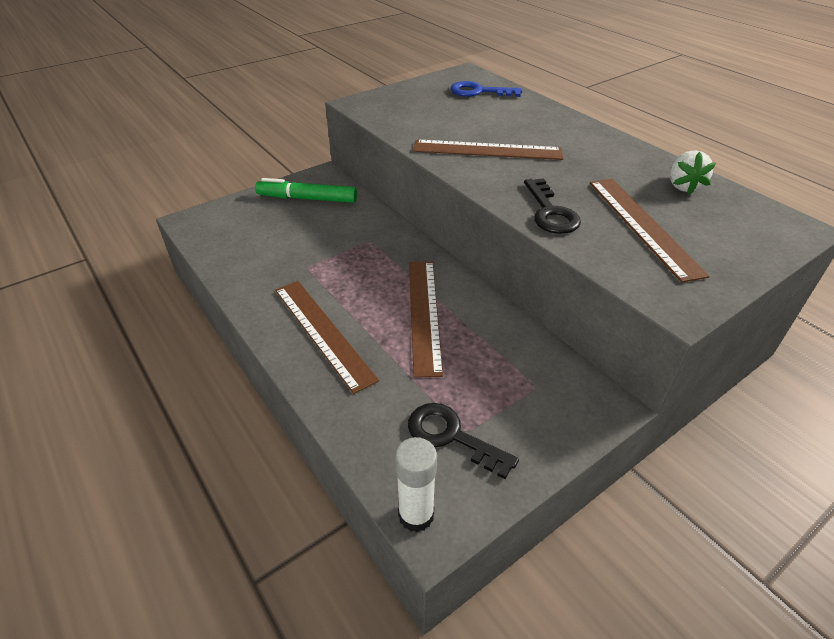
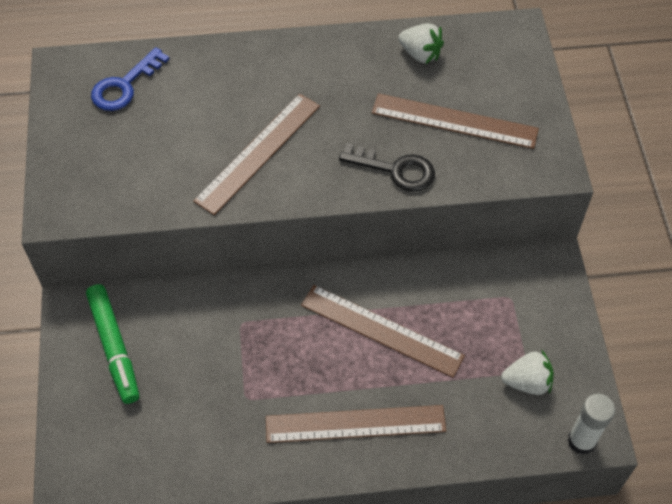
camera: 60 degrees left, 15 degrees up
(307, 198) = (114, 347): green marker -> green marker turned 60 degrees counterclockwise
(451, 436) = (527, 382): black key -> white strawberry

